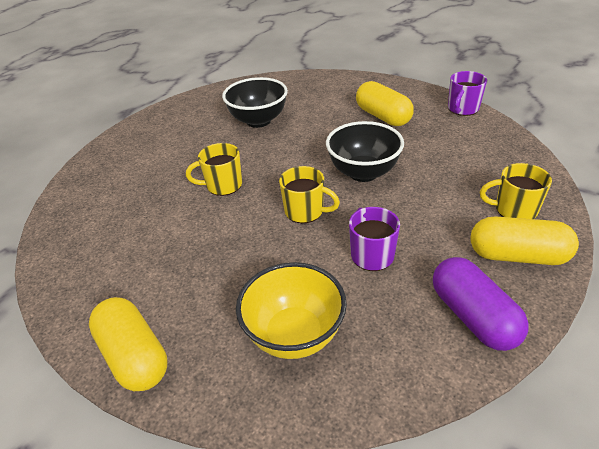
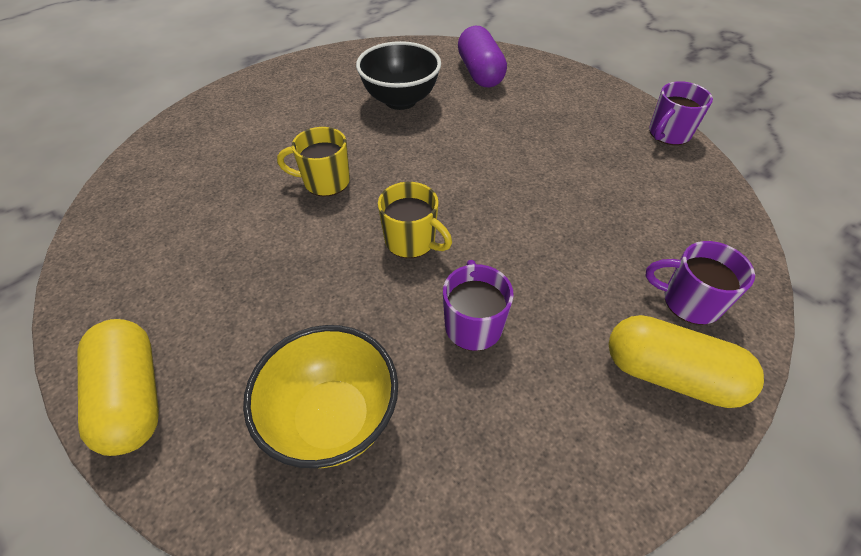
camera: 10 degrees right, 10 degrees up
(363, 173) = (505, 201): black bowl -> none
(383, 116) = (558, 125): yellow capsule -> none
(473, 316) = (576, 454): purple capsule -> purple capsule (480, 73)
(514, 210) = (689, 302): yellow mug -> purple mug

